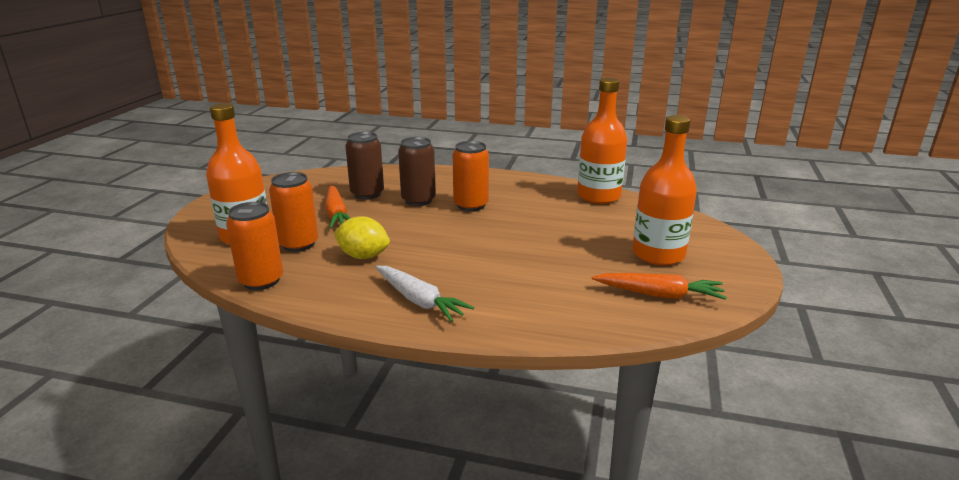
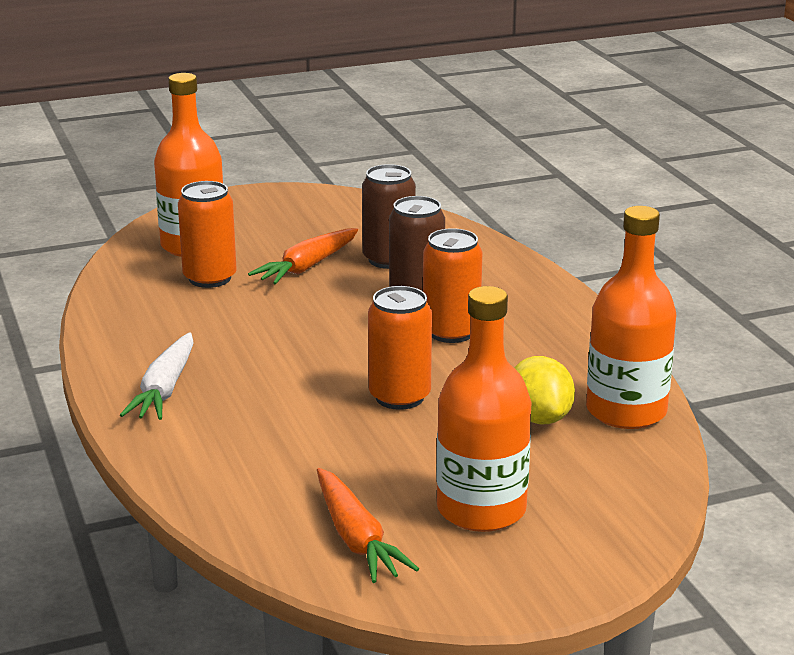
camera: 55 degrees right, 0 degrees up
(261, 281) = (112, 295): orange can -> orange can (399, 397)
(363, 256) = (226, 322): yellow lemon -> yellow lemon (539, 418)

